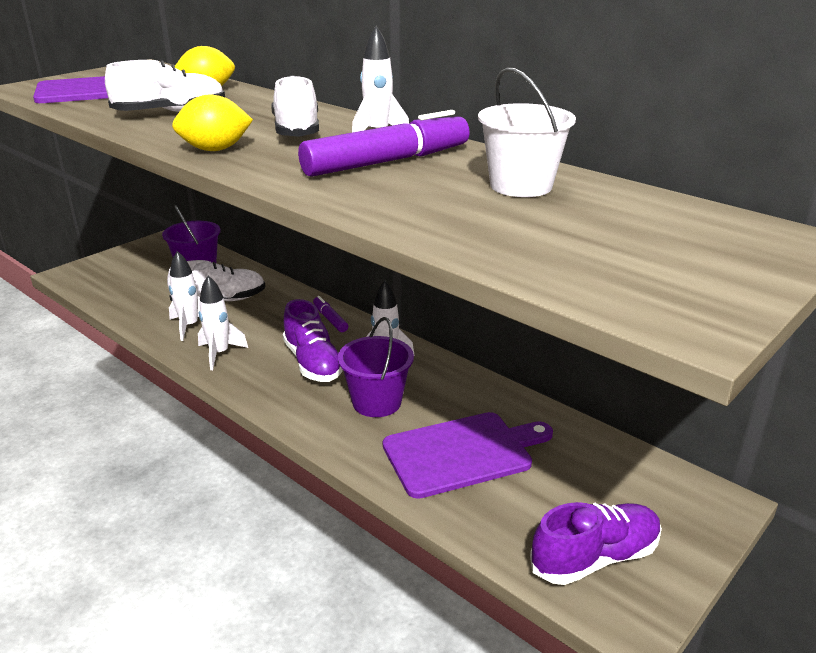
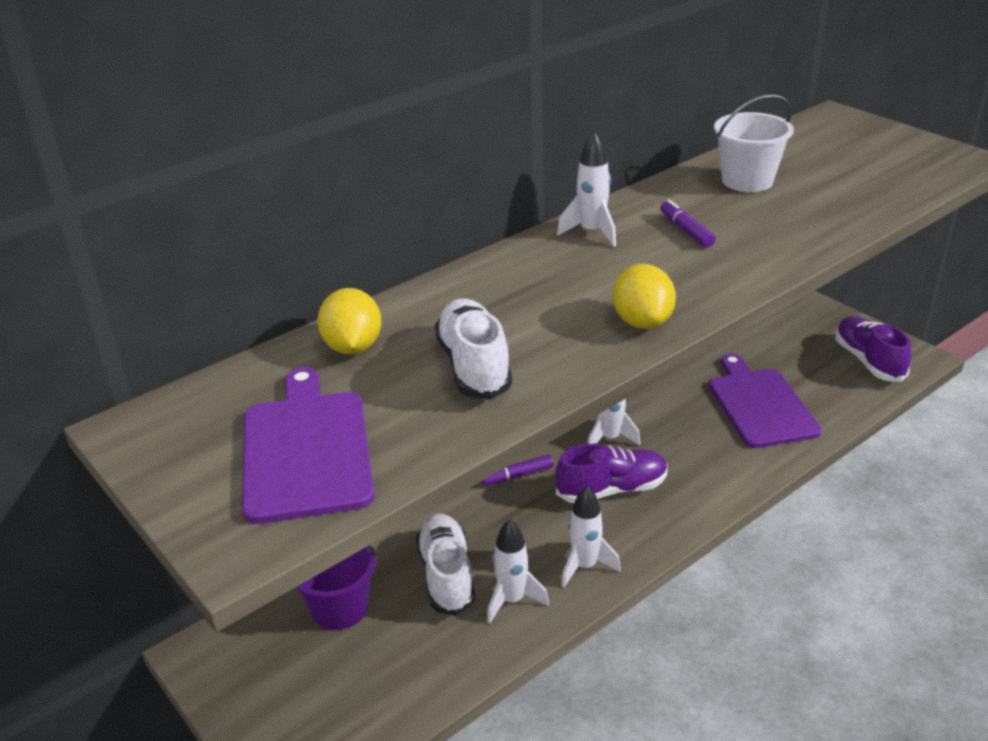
camera: 80 degrees left, 5 degrees up
(297, 130) = (574, 276): white shoe -> none
(377, 402) = (686, 448): purple bucket -> none
(387, 162) = (686, 230): purple marker -> purple marker, size x0.48

